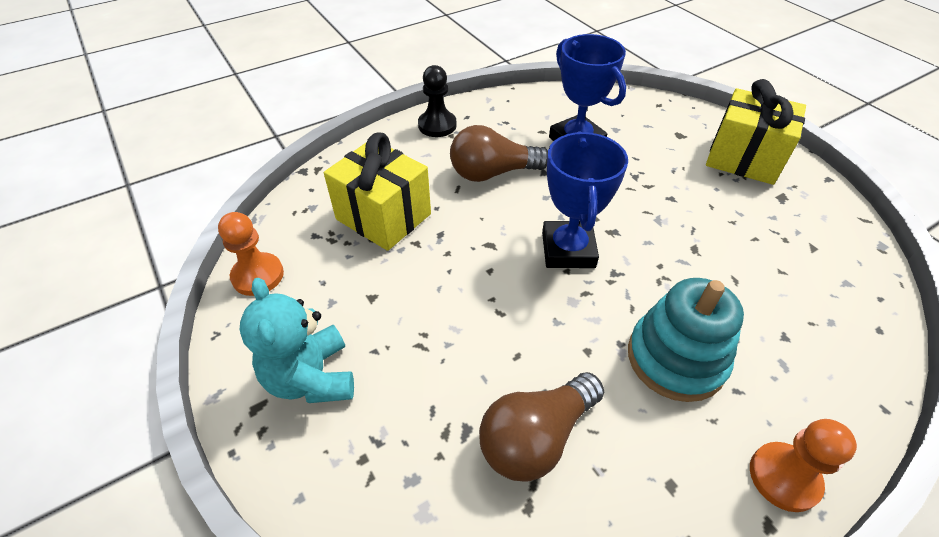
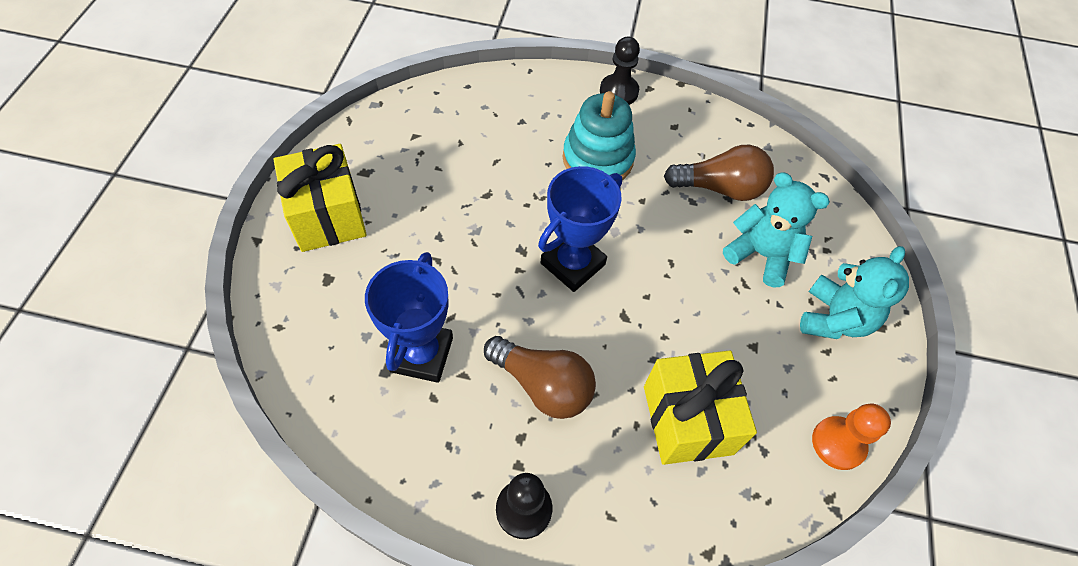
camera: 140 degrees left, 10 degrees up
(428, 389) = (761, 255): none -> turquoise teddy bear
(784, 477) = (619, 91): orange pawn -> black pawn

